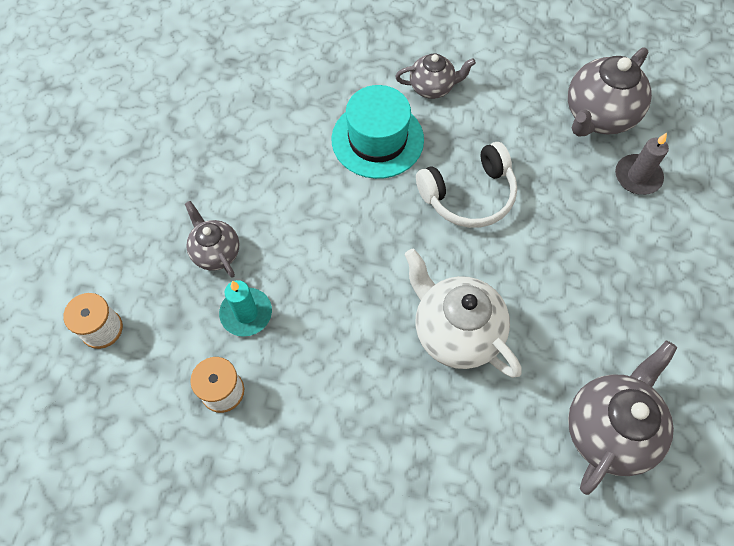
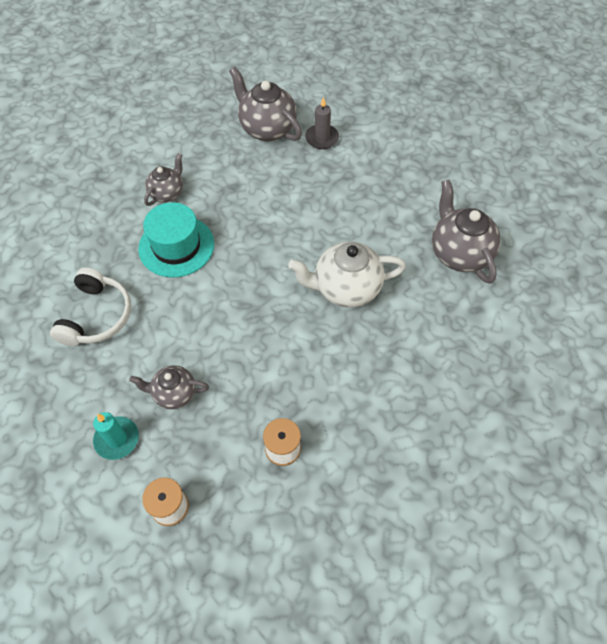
camera: 55 degrees left, 5 degrees down
(246, 313) = (237, 400): turquoise candle -> turquoise candle (117, 439)
(469, 195) = (261, 224): white headphones -> white headphones (96, 316)
(598, 116) = (267, 129): grey teapot -> grey teapot turned 150 degrees clockwise

